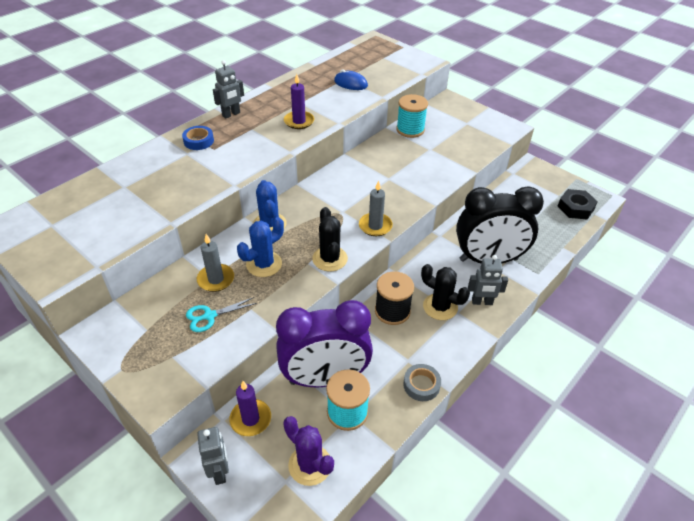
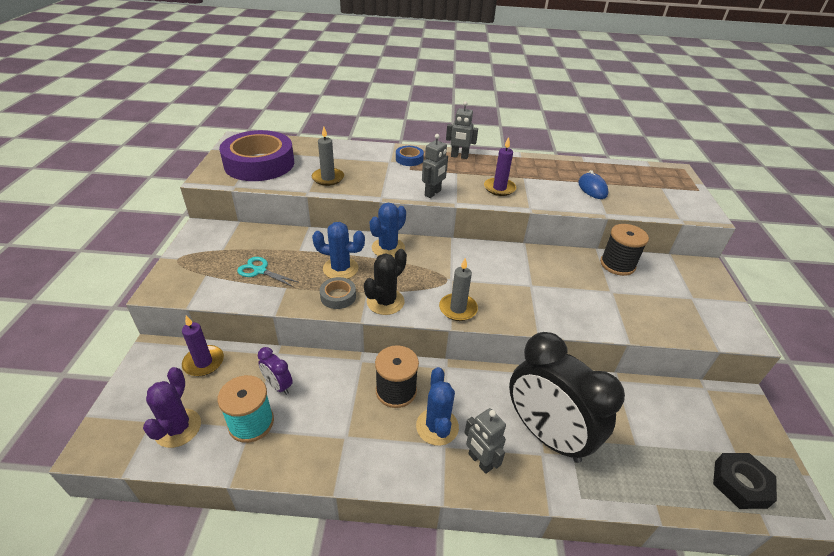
camera: 50 degrees right, 5 degrees down
(77, 233) = (259, 163): none -> purple tape
(216, 279) = (300, 253): grey candle -> grey candle (328, 178)
(219, 471) = (142, 373): grey robot -> grey robot (433, 193)
(325, 378) = (278, 386): purple clock -> purple clock, size x0.42
(410, 129) = (617, 264): turquoise spool -> black spool
(421, 385) = (323, 465): grey tape -> grey tape (338, 296)
(440, 307) = (437, 426): black cactus -> blue cactus

